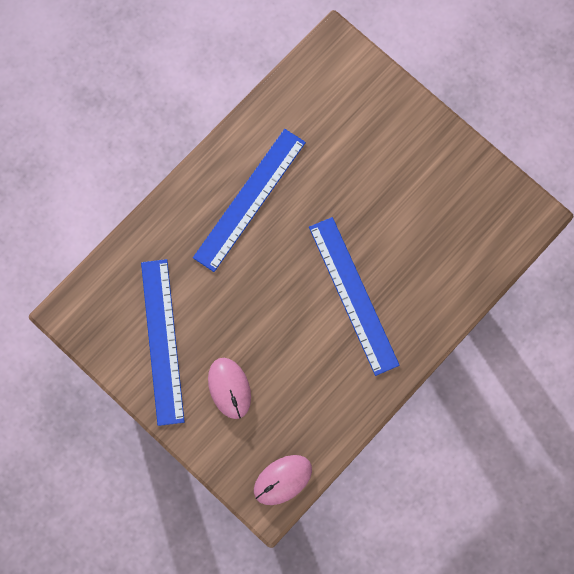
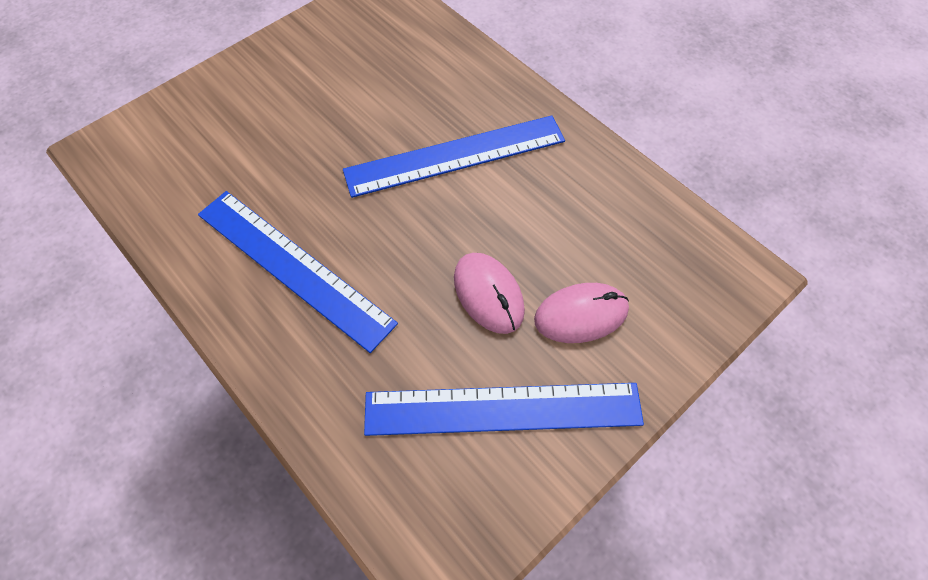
camera: 85 degrees left, 15 degrees down
(282, 480) = (712, 255): pink mouse -> pink mouse (488, 294)

